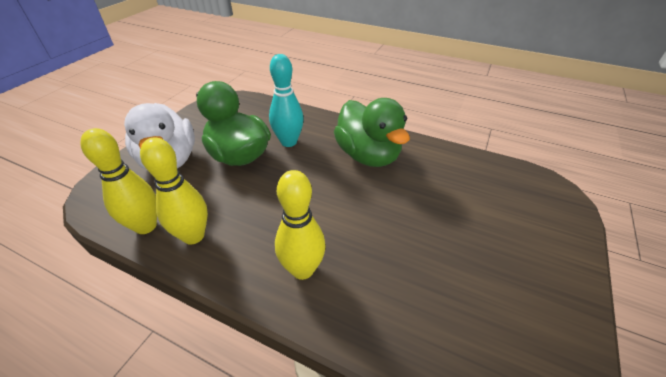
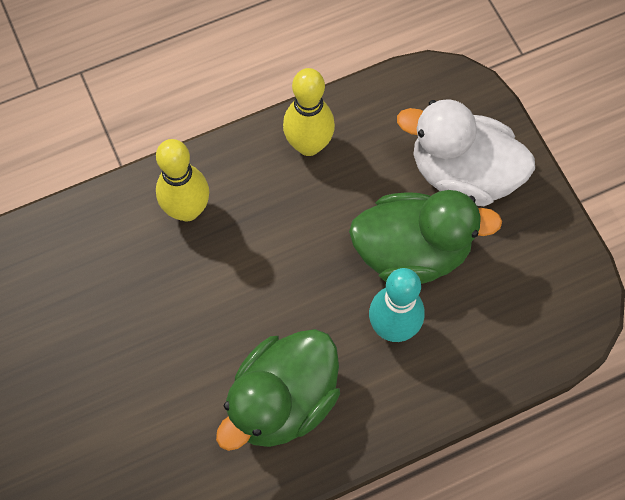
camera: 130 degrees right, 25 degrees up
(145, 226) = (359, 111): yellow bowling pin -> none
(368, 155) = (282, 401): green duck -> green duck turned 60 degrees counterclockwise

